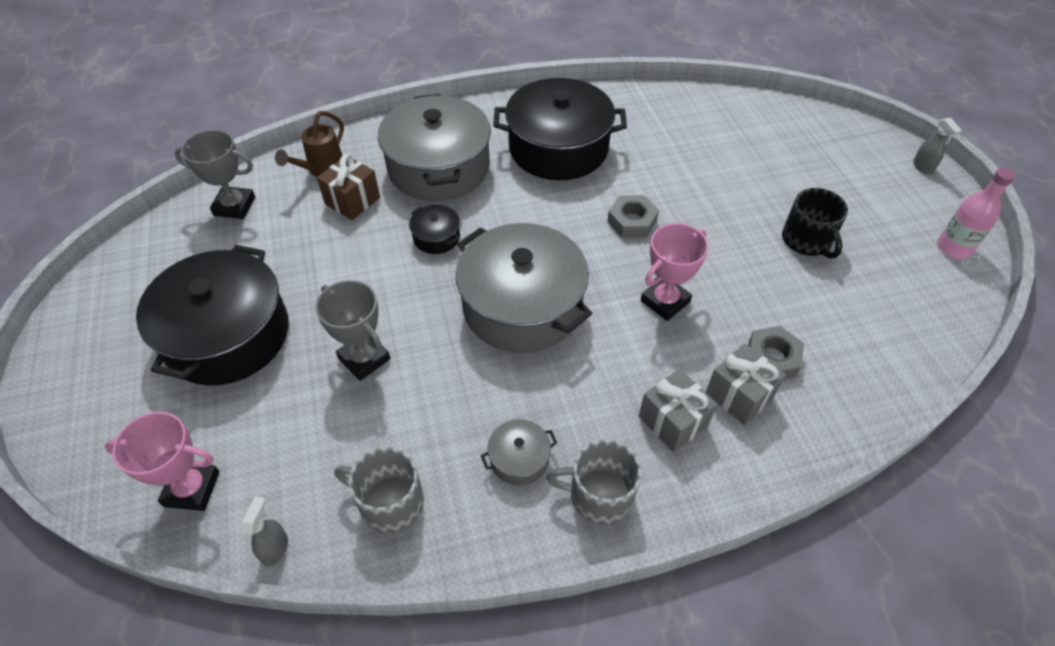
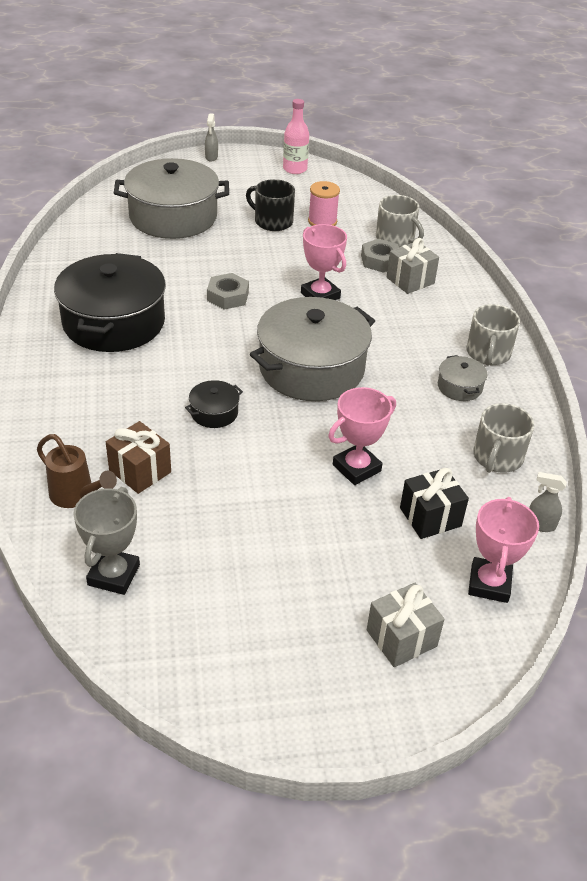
camera: 85 degrees left, 10 degrees down
(227, 335) = (314, 569): black pot -> none
(291, 430) = (430, 517): none -> black gift
(364, 359) = (356, 468): grey trophy -> pink trophy
(438, 167) = (110, 404): grey pot -> grey pot (173, 217)
(673, 421) = (430, 312): grey gift -> grey gift (401, 638)
(807, 240) = (272, 221): black mug -> black mug turned 135 degrees counterclockwise
(835, 289) = (322, 221): none -> pink spool
(838, 373) = (395, 238): none -> grey mug
(923, 167) = (211, 157): grey spray bottle -> grey spray bottle turned 105 degrees clockwise

